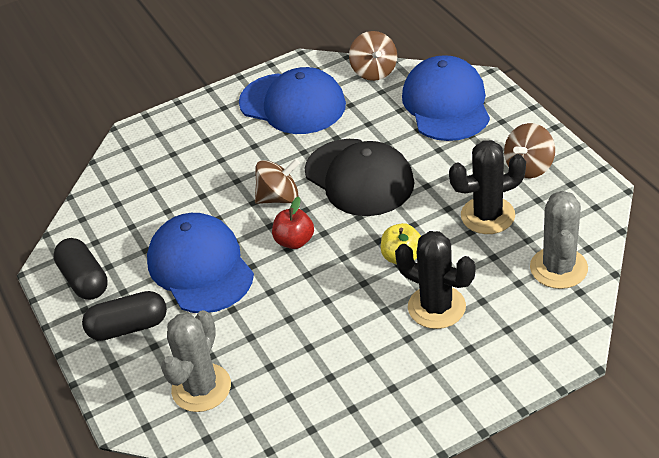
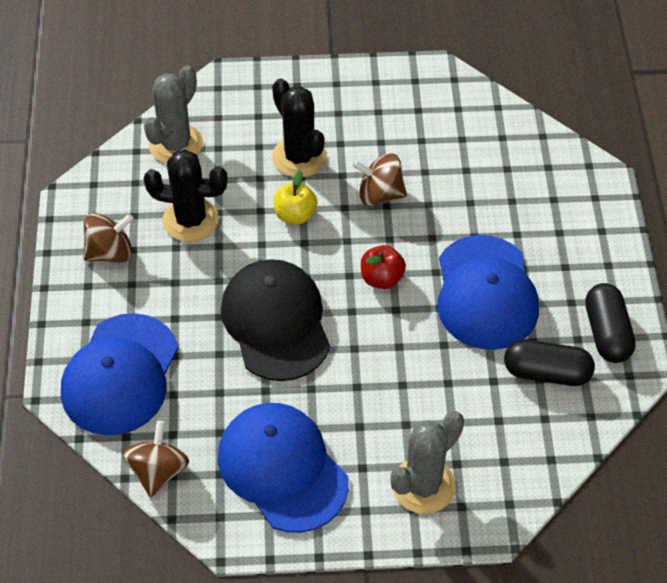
camera: 160 degrees left, 10 degrees up
(128, 327) = (577, 260): black capsule -> black capsule (547, 373)
(201, 388) = (531, 176): grey cactus -> grey cactus (423, 486)
(279, 198) = (369, 338): brown spinning top -> brown spinning top (380, 194)

